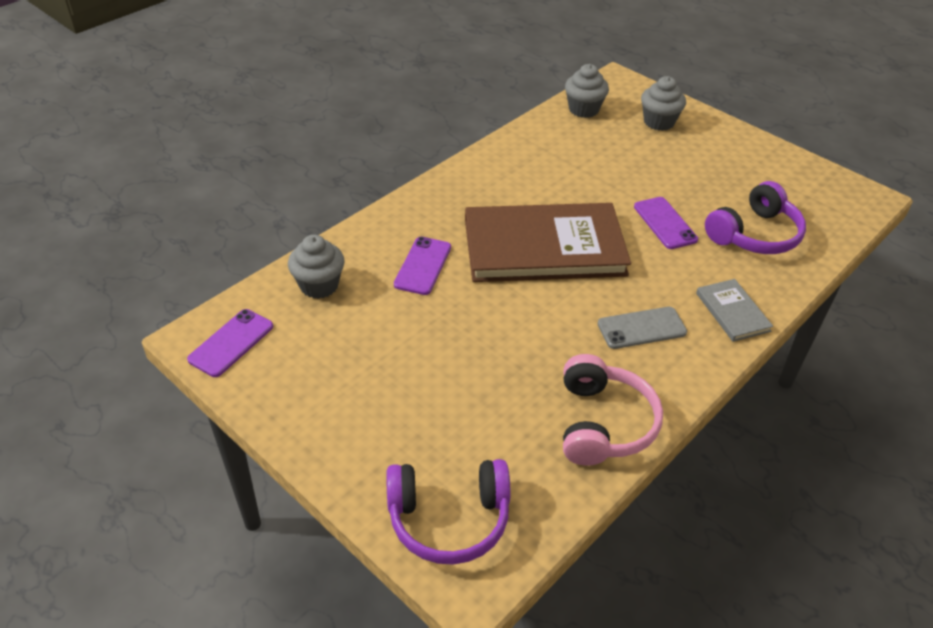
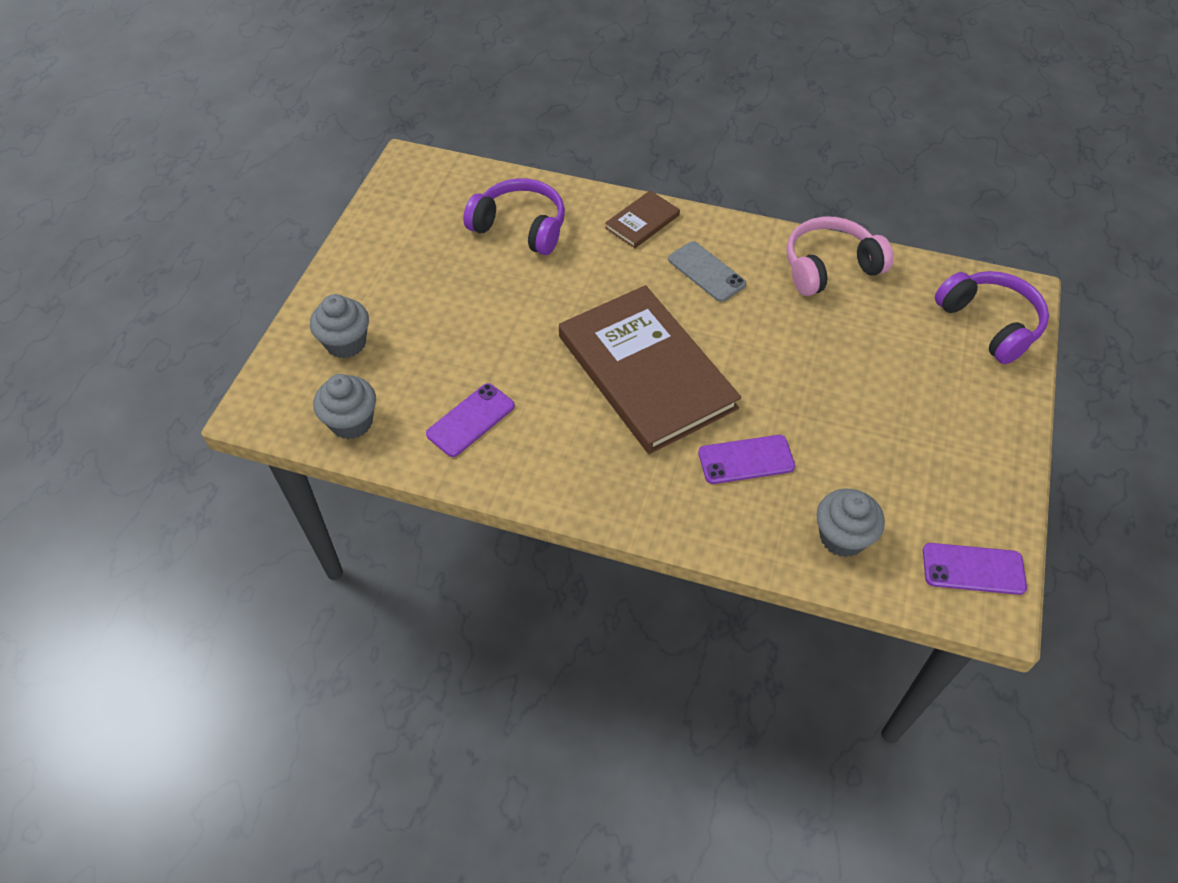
camera: 115 degrees left, 10 degrees up
(665, 223) = (544, 292): purple phone -> purple phone (470, 420)
(732, 312) = (642, 221): grey book -> brown book

